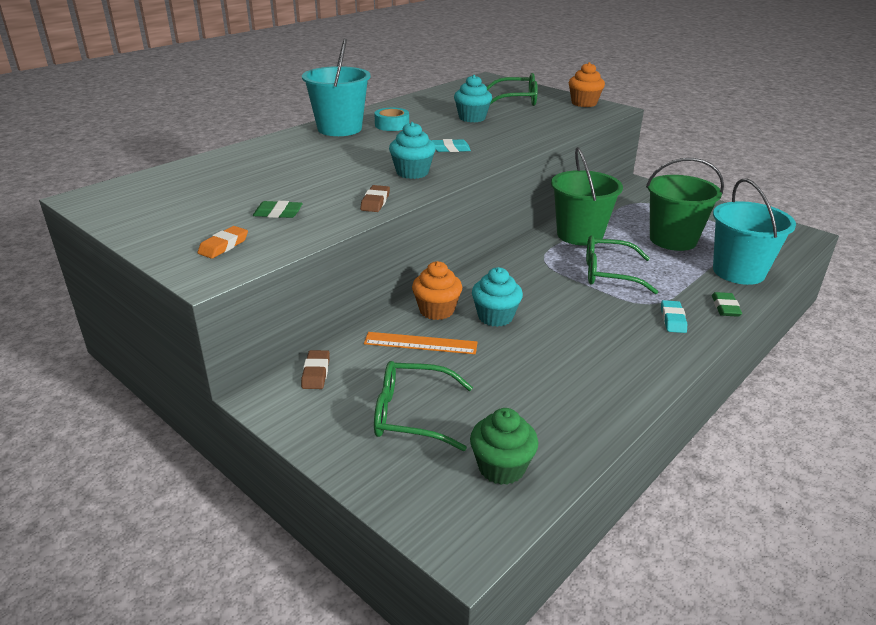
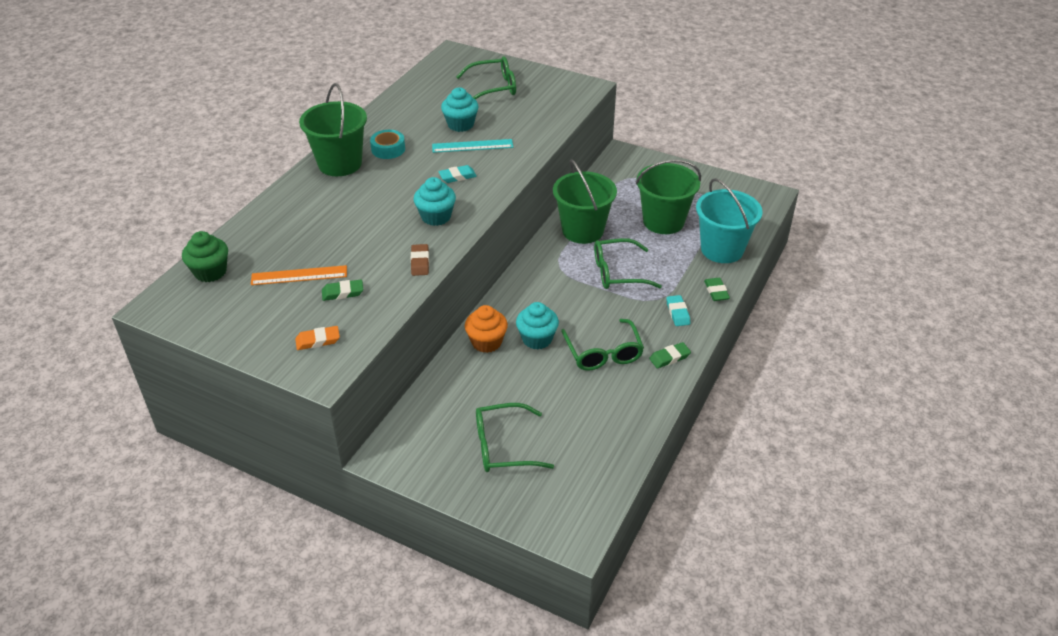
camera: 15 degrees left, 10 degrees up
(223, 246) = (318, 340): orange eraser -> orange eraser turned 60 degrees clockwise
(316, 373) = (413, 425): brown eraser -> none
(339, 129) = (340, 164): turquoise bucket -> green bucket
(420, 343) = (485, 379): orange ruler -> orange ruler (299, 275)
(476, 132) = (472, 146): none -> turquoise ruler
(501, 467) = (582, 475): green cupcake -> green cupcake (210, 272)
(570, 342) = (603, 353): none -> green glasses
(584, 103) = (559, 82): orange cupcake -> none
(653, 361) = (669, 357): none -> green eraser

